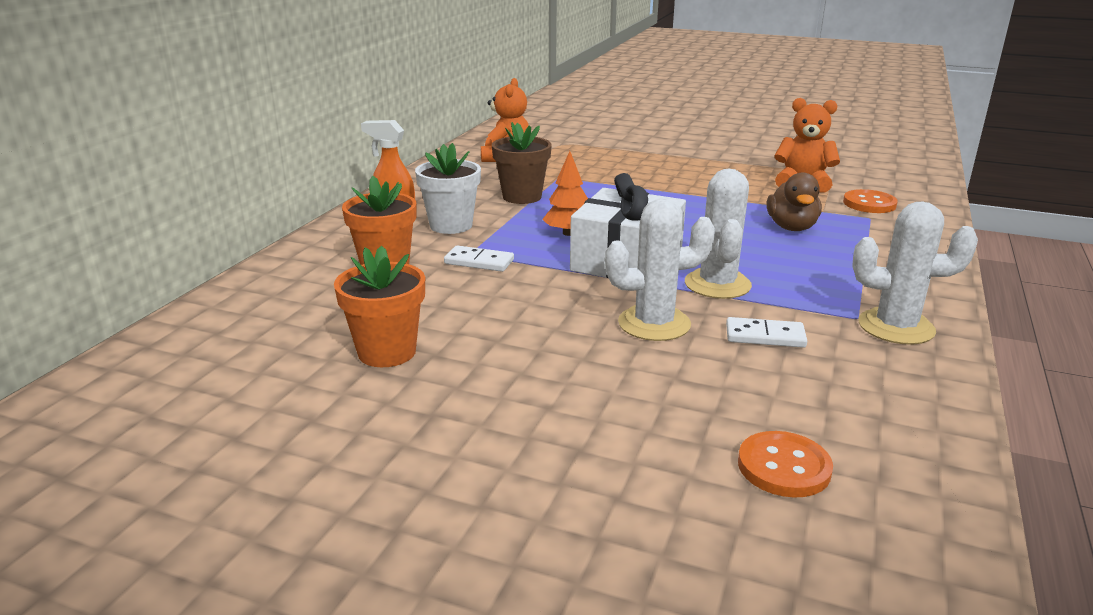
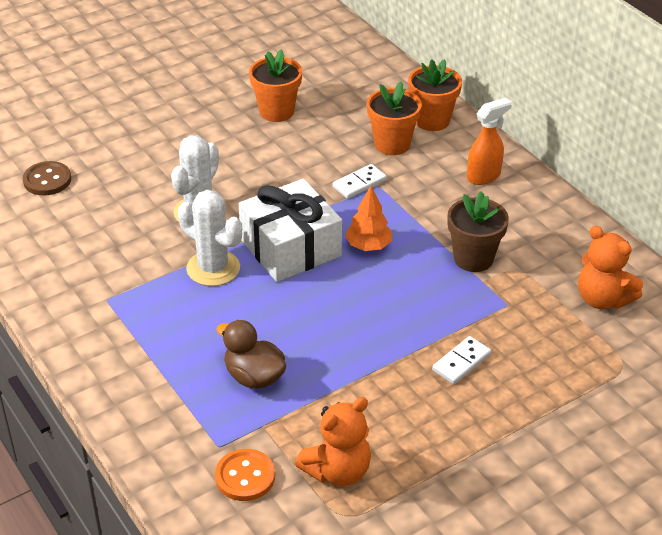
camera: 125 degrees right, 15 degrees up
(313, 260) = (432, 120): none -> orange flower pot
(451, 225) = (440, 196): white flower pot -> none
(765, 336) = (136, 246): white domino -> white domino (461, 362)
(784, 467) = (47, 180): orange button -> brown button
(896, 327) = (79, 307): white cactus -> none

